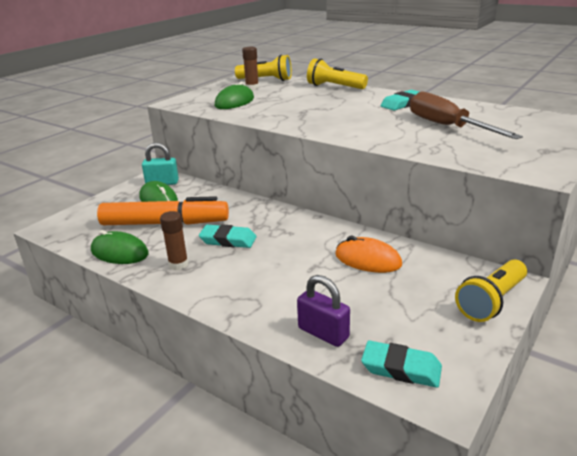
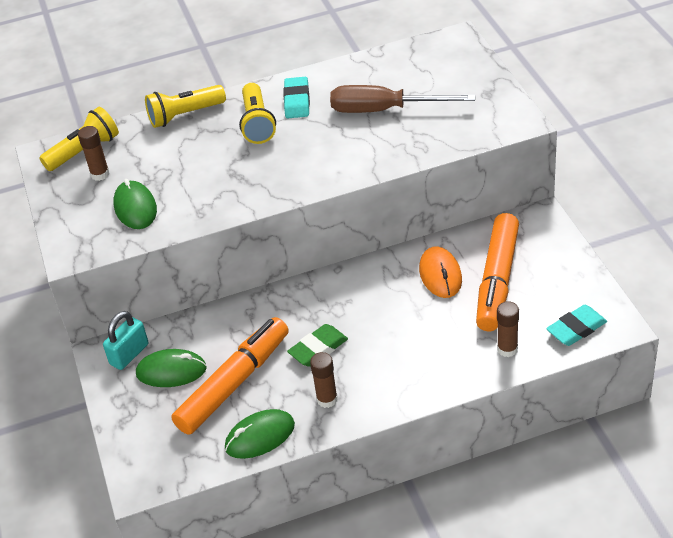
camera: 50 degrees left, 15 degrees up
(228, 240) = (318, 349): turquoise eraser -> green eraser
(323, 333) = (507, 349): purple padlock -> brown glue stick
(368, 259) = (440, 275): orange mouse -> orange mouse turned 75 degrees counterclockwise
(400, 291) = (497, 280): none -> orange marker
(491, 301) = (552, 242): yellow flashlight -> yellow flashlight (257, 123)

